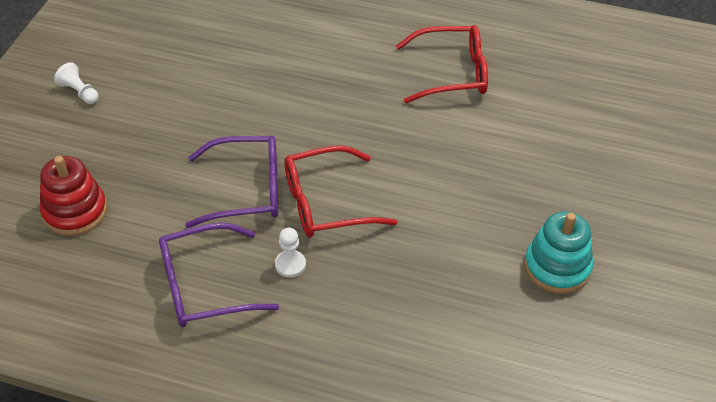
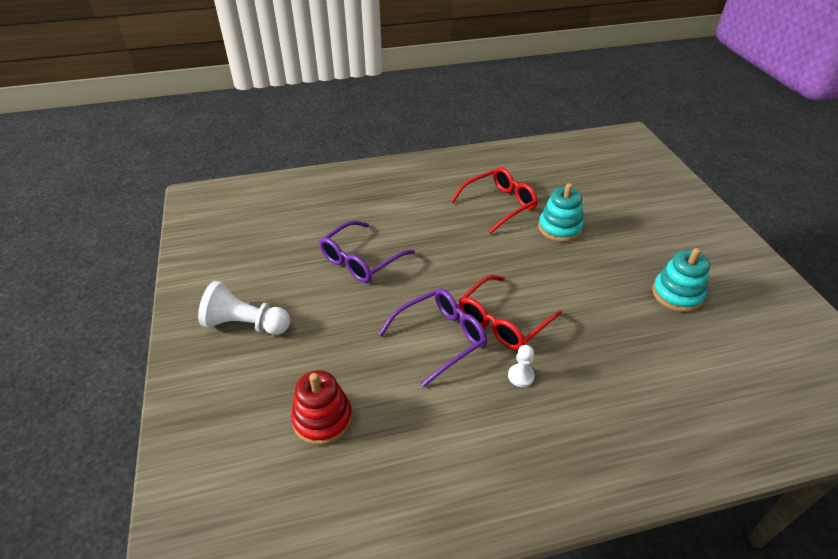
camera: 30 degrees left, 5 degrees down
(79, 92) = (246, 324): white pawn -> white pawn, size x1.94
(205, 286) = (477, 424): purple glasses -> purple glasses (361, 260)
(496, 131) = (559, 228): none -> turquoise stacking toy

